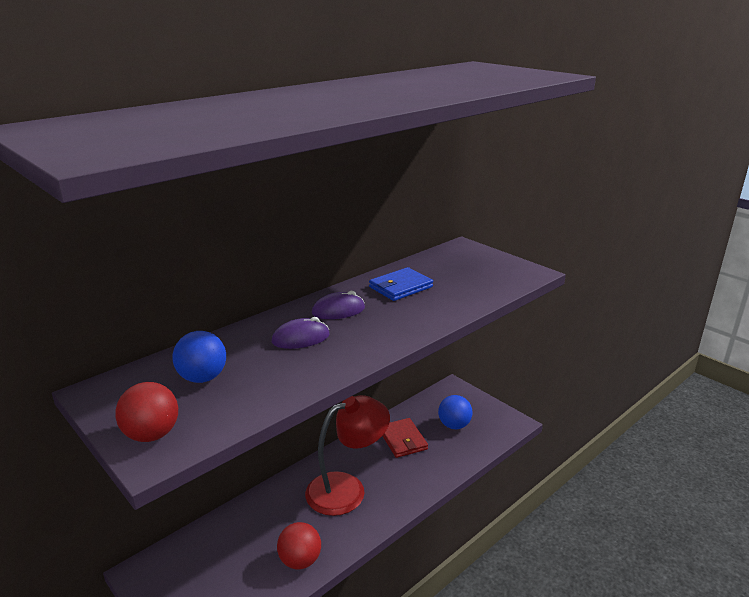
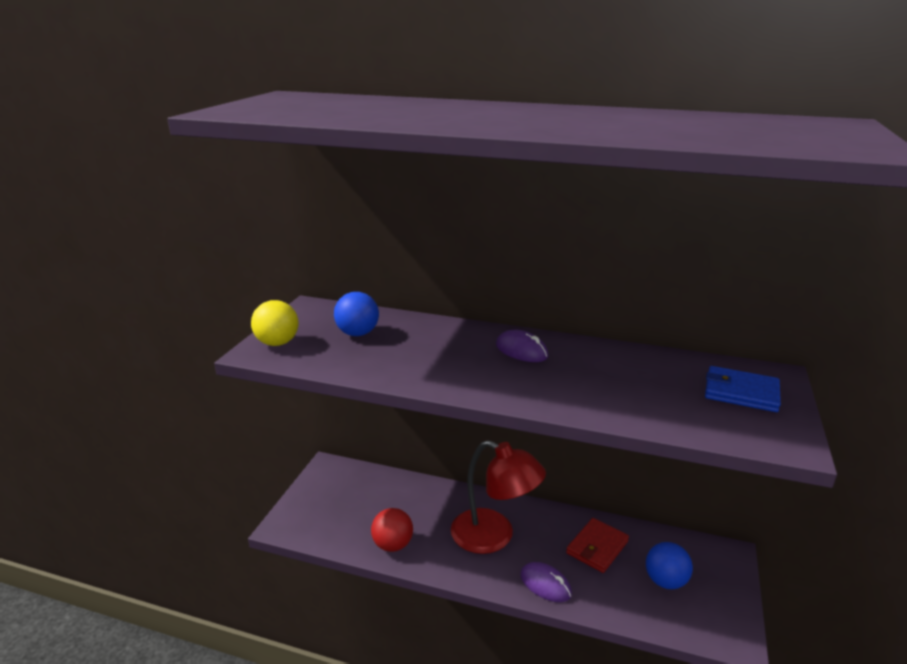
camera: 60 degrees right, 0 degrees up
(152, 435) = (277, 343): red ball -> yellow ball
(300, 338) = (453, 350): purple mouse -> purple mouse (545, 584)
(400, 287) = (613, 366): blue wallet -> blue wallet (741, 392)

